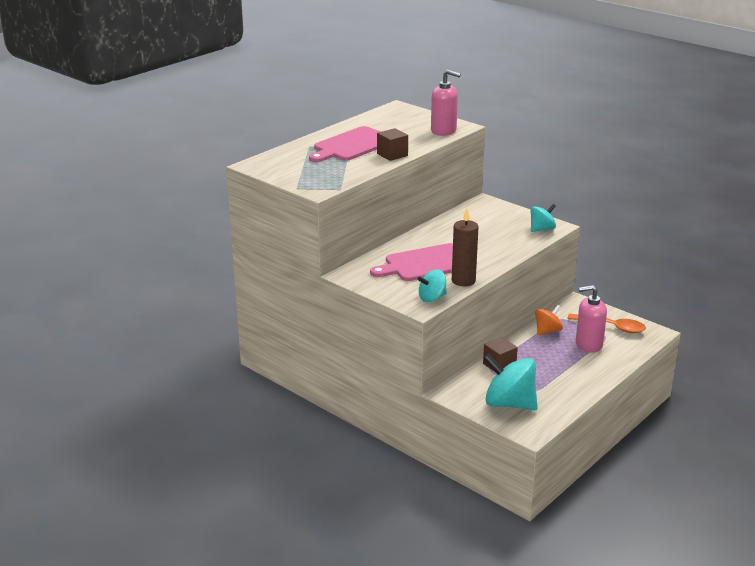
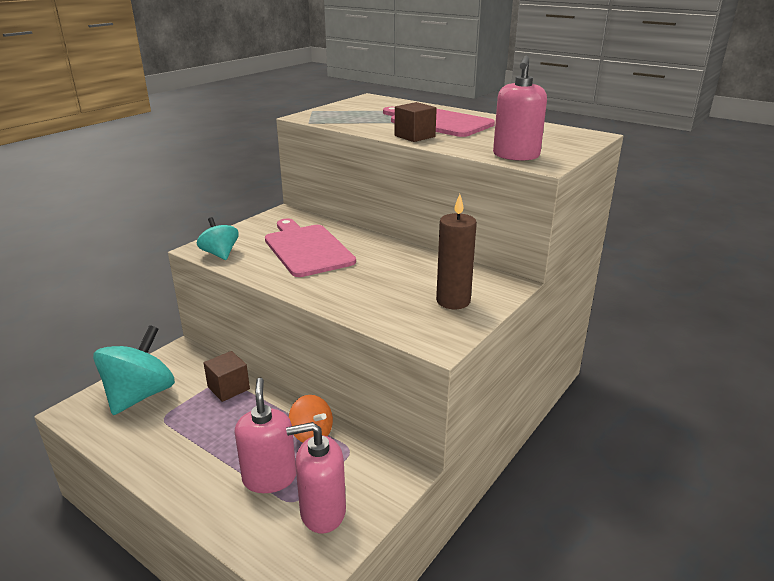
camera: 85 degrees right, 0 degrees up
(463, 281) = (259, 271): brown candle -> brown candle (453, 301)
(542, 229) = (424, 330): turquoise spinning top -> none
(611, 327) = (322, 512): orange spoon -> pink soap dispenser

